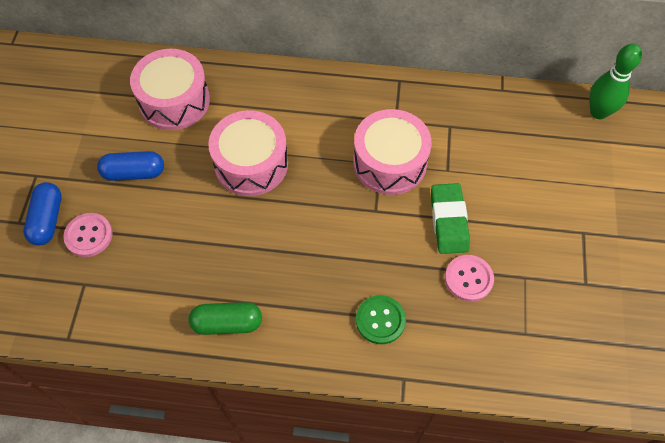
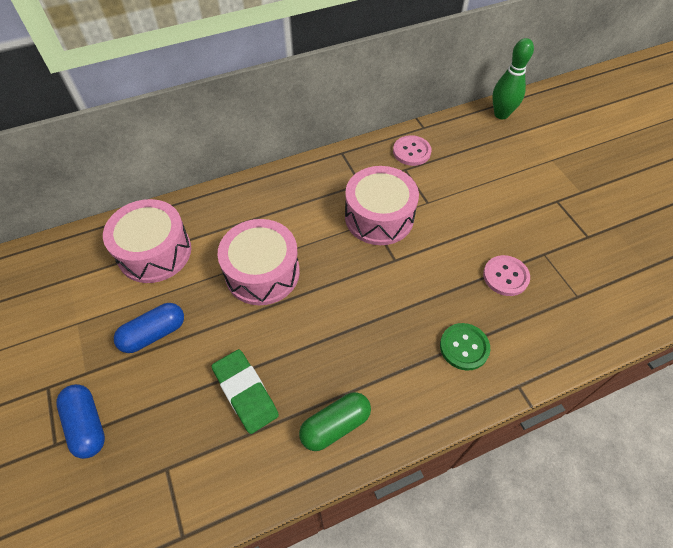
camera: 30 degrees left, 5 degrees down
(89, 235) = (142, 417): pink button -> pink button (411, 152)
(449, 221) = (457, 240): green eraser -> green eraser (245, 392)

